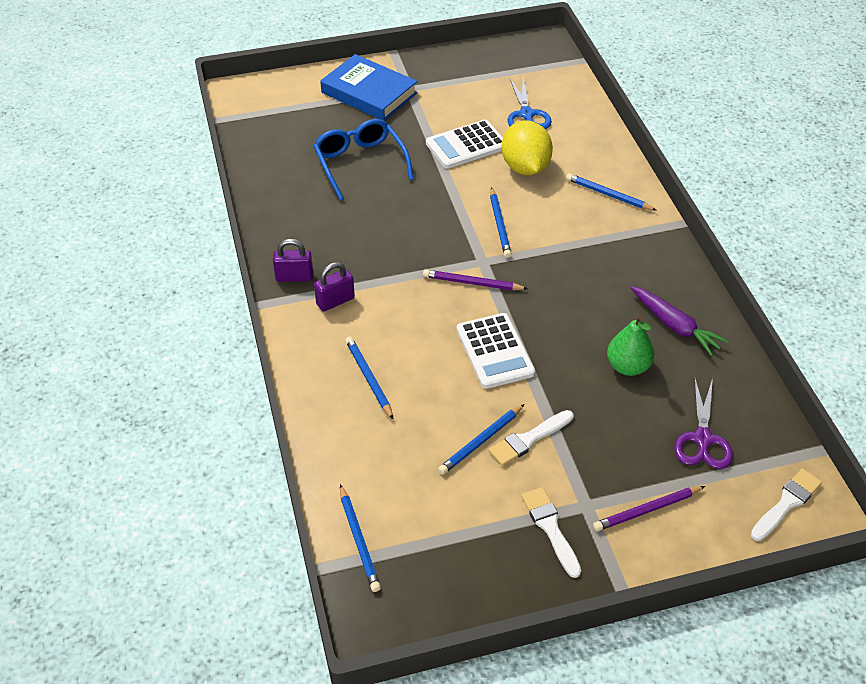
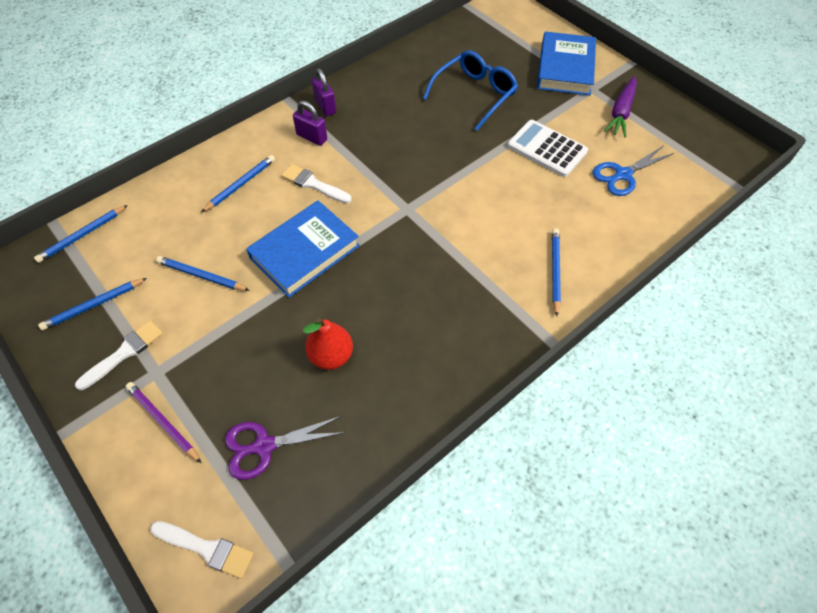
camera: 65 degrees right, 10 degrees up
(472, 283) = (377, 210): purple pencil -> none
(495, 351) = (305, 252): white calculator -> blue book
(499, 225) = (459, 205): blue pencil -> blue pencil (93, 305)
(525, 167) = (548, 198): yellow lemon -> none
(528, 439) = (215, 307): white brush -> white brush (313, 184)
(627, 366) = (331, 355): green pear -> red pear
(674, 326) = (403, 380): purple carrot -> purple carrot (621, 112)

